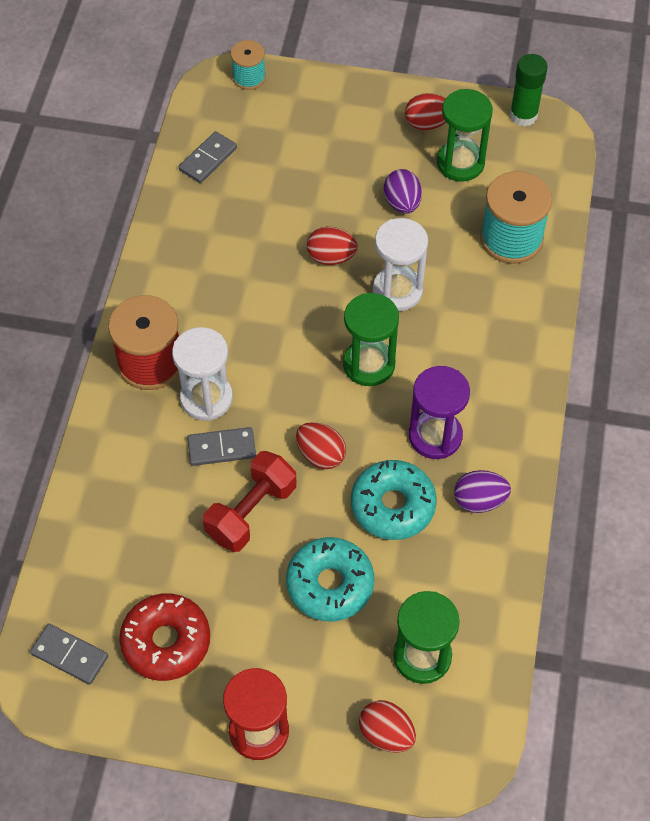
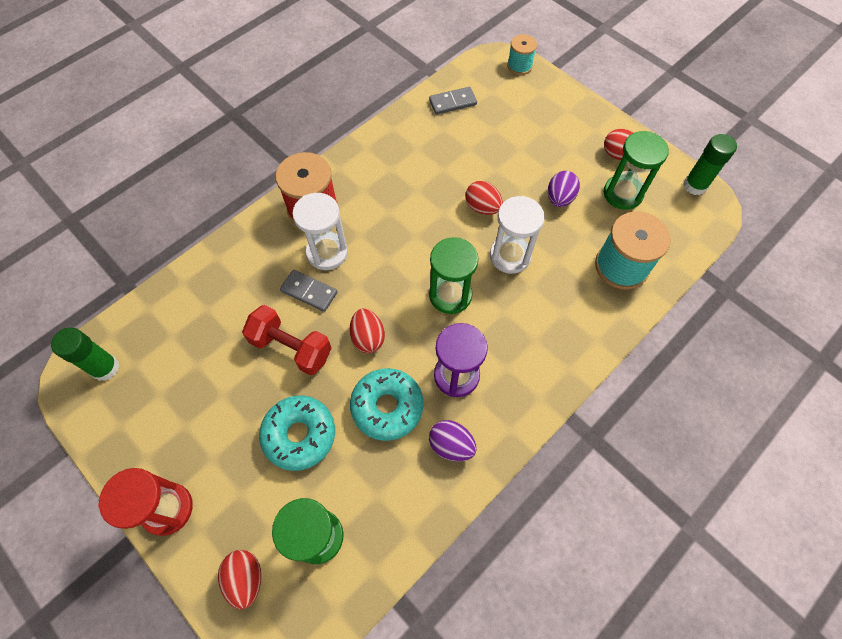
camera: 35 degrees right, 5 degrees up
(69, 655) = (105, 368): grey domino -> green glue stick
(166, 641) = (167, 400): red donut -> none
(251, 512) = (291, 347): red dumbbell -> red dumbbell turned 45 degrees clockwise

